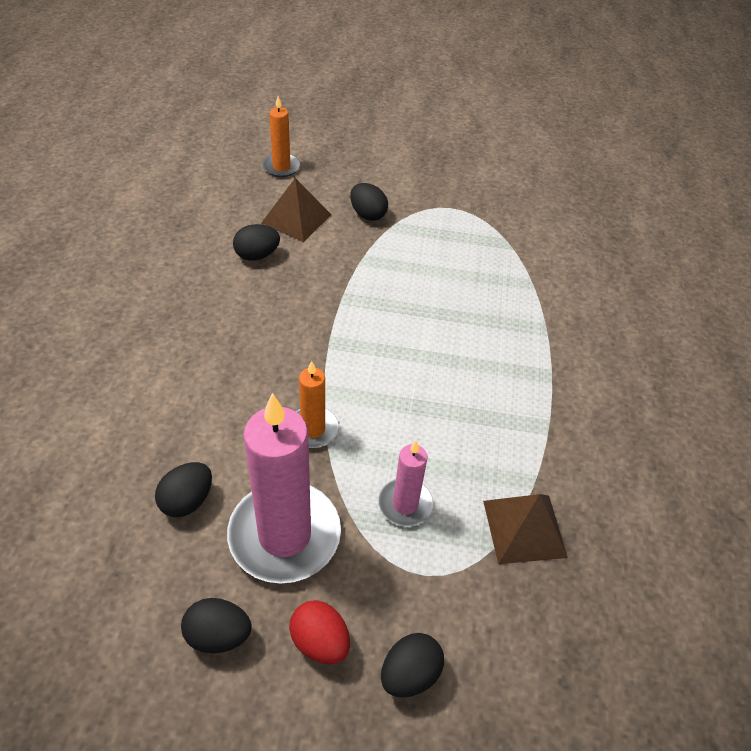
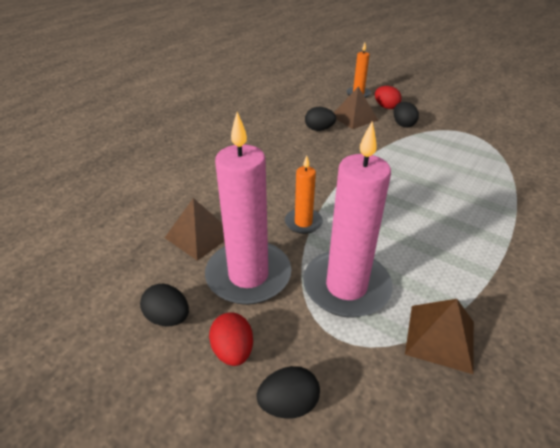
camera: 30 degrees right, 10 degrees down
(187, 501) = (199, 236): black egg -> brown pyramid
(331, 185) = (386, 107): none -> red egg
(405, 504) = (346, 286): pink candle -> pink candle, size x1.96

